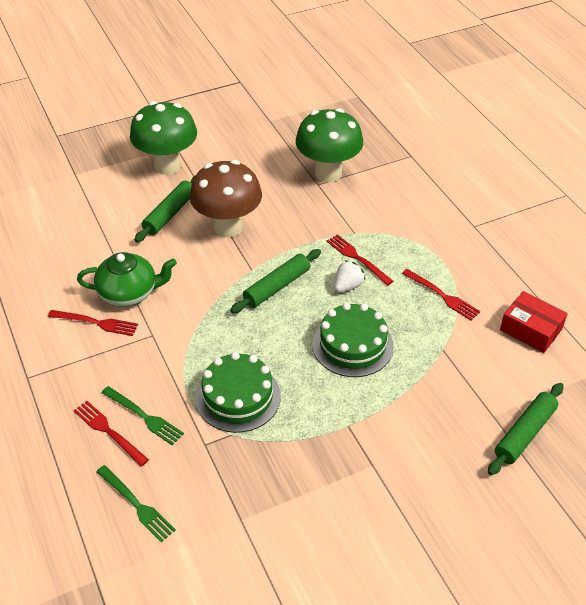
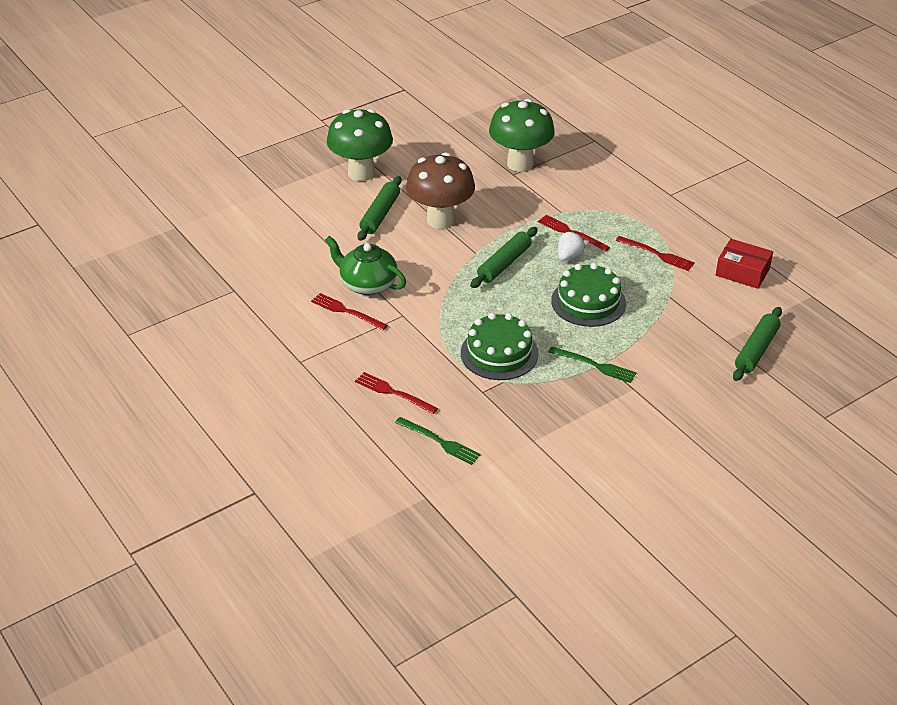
camera: 10 degrees left, 5 degrees down
(96, 323) = (346, 311): red fork -> red fork turned 150 degrees counterclockwise
(129, 293) = (367, 284): green teapot -> green teapot turned 135 degrees counterclockwise
(144, 416) = (420, 378): green fork -> green fork (595, 365)

